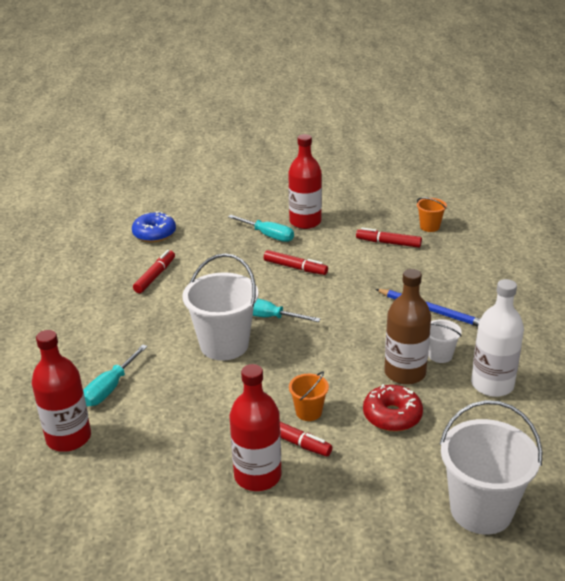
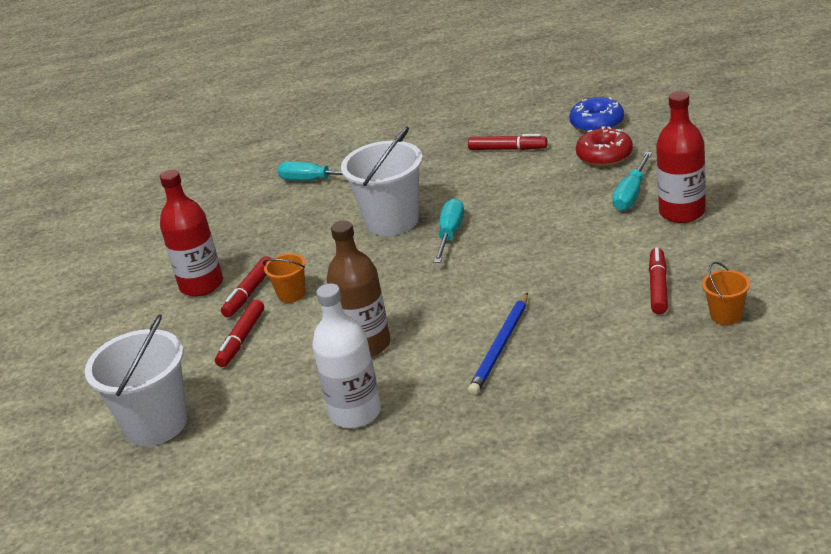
camera: 85 degrees right, 0 degrees up
(68, 438) = (245, 182): red bottle -> none
(295, 268) = (562, 229): red marker -> red marker (241, 339)
(392, 416) = (291, 347): red donut -> red donut (604, 156)
(440, 355) = (405, 366): white bucket -> none

